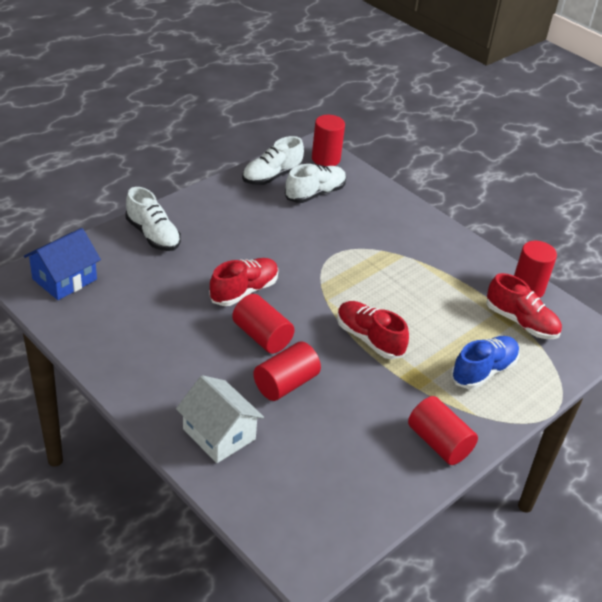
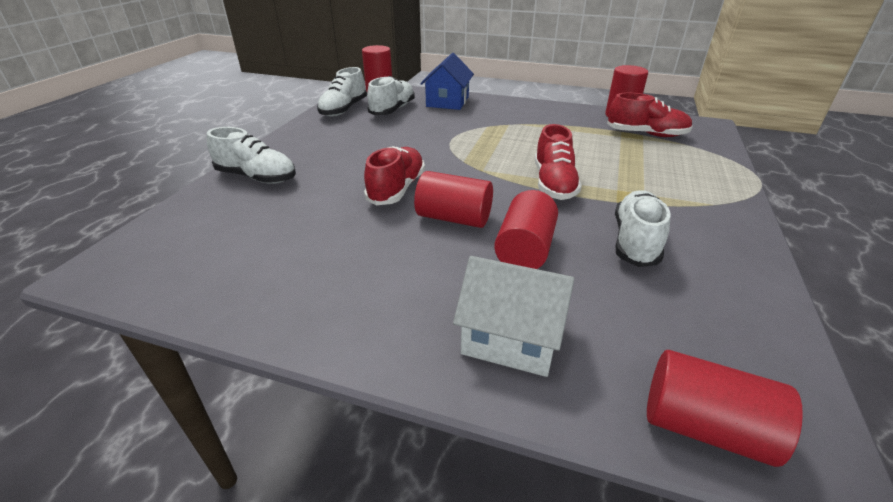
camera: 25 degrees left, 5 degrees down
(64, 279) = (165, 249): blue house -> blue house (447, 101)
(369, 339) = (553, 184): red shoe -> red shoe turned 105 degrees counterclockwise
(370, 414) = (635, 241): none -> white shoe
(439, 443) = (723, 239): red cylinder -> red cylinder (704, 427)
(483, 371) = (670, 172): blue shoe -> none

